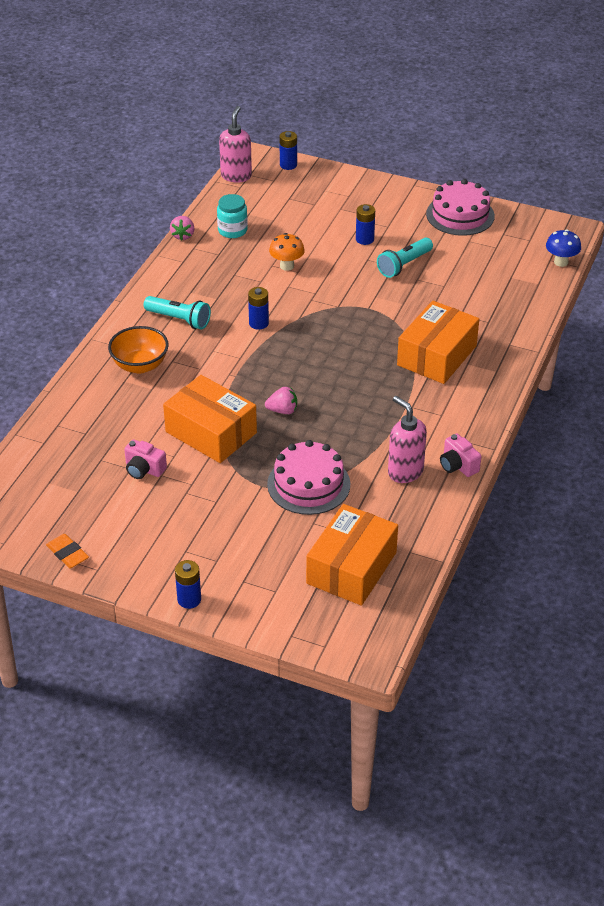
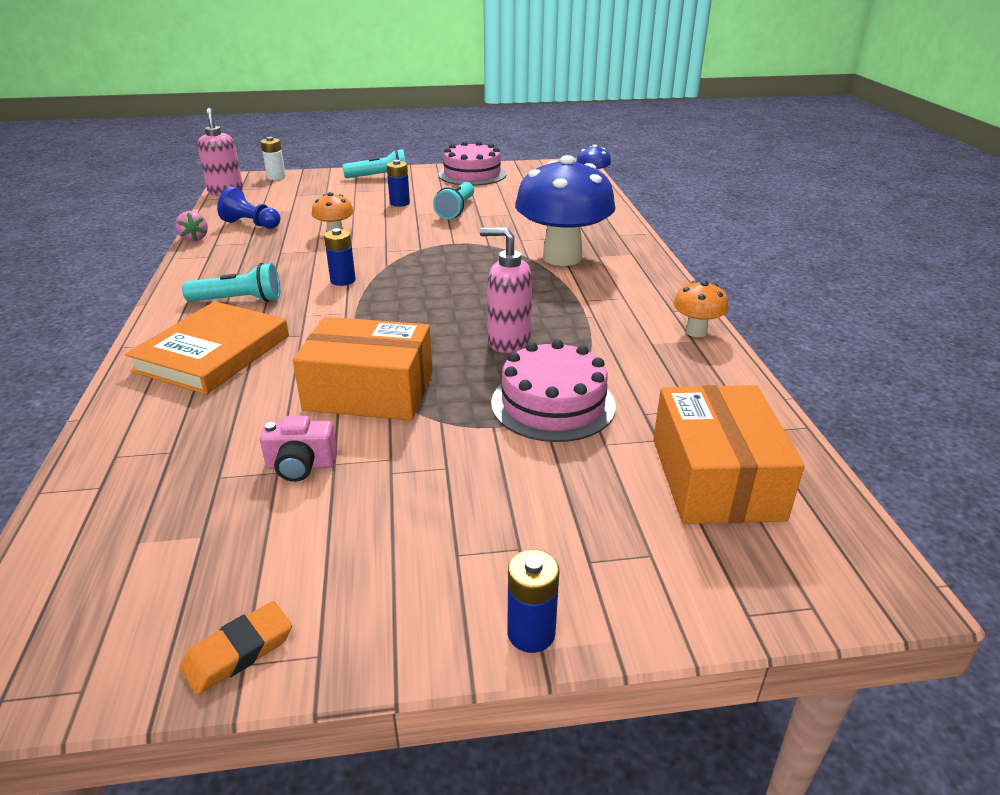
camera: 30 degrees left, 10 degrees down
(67, 554) = (239, 651): orange eraser -> orange eraser turned 60 degrees counterclockwise
(140, 365) = (213, 353): orange bowl -> orange book
(232, 230) = (251, 224): turquoise jar -> blue pawn
(282, 410) = (444, 343): pink strawberry -> none
(288, 165) = (276, 177): blue battery -> white battery
(375, 193) = (379, 177): none -> turquoise flashlight
(405, 472) = (649, 355): pink soap dispenser -> pink soap dispenser (508, 342)
(437, 355) = (562, 257): orange box -> blue mushroom
(458, 465) = (696, 332): pink camera -> orange mushroom

